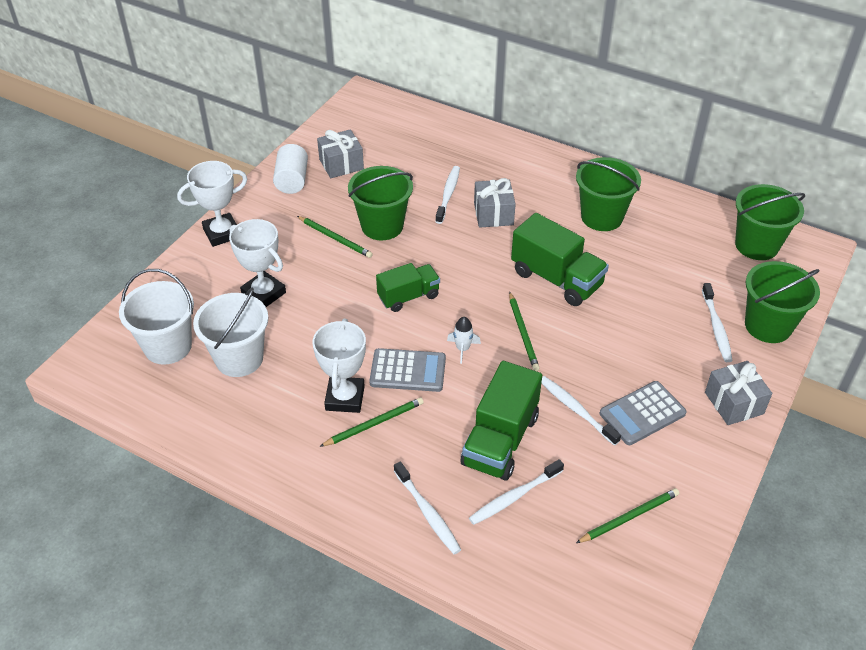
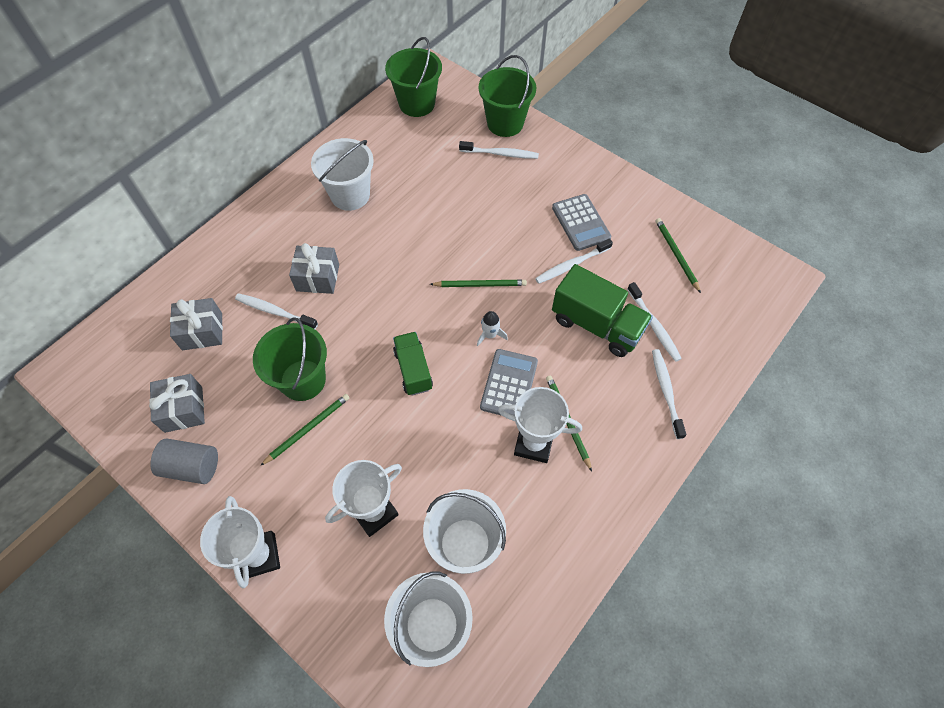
camera: 80 degrees left, 15 degrees up
(292, 180) = (192, 467): white cylinder -> grey cylinder
(427, 513) = (666, 391): white toothbrush -> white toothbrush turned 75 degrees counterclockwise
(556, 279) = (420, 246): green truck -> none
(601, 217) = (350, 195): green bucket -> white bucket
(734, 403) = (577, 165): grey gift -> grey gift (202, 331)

